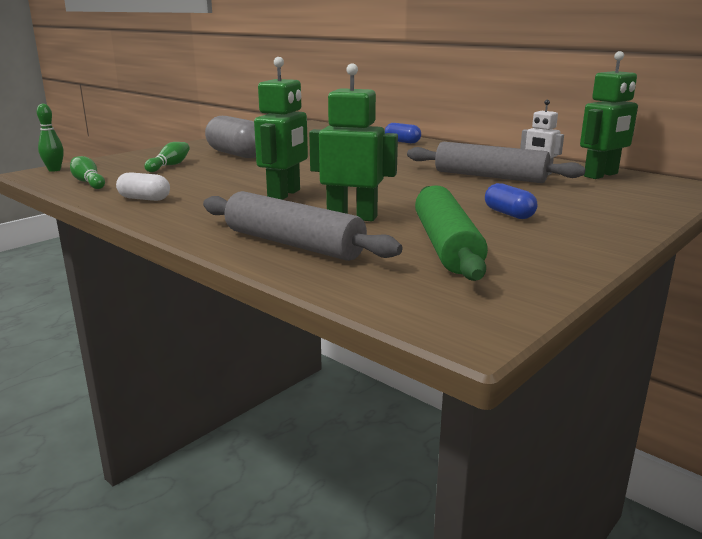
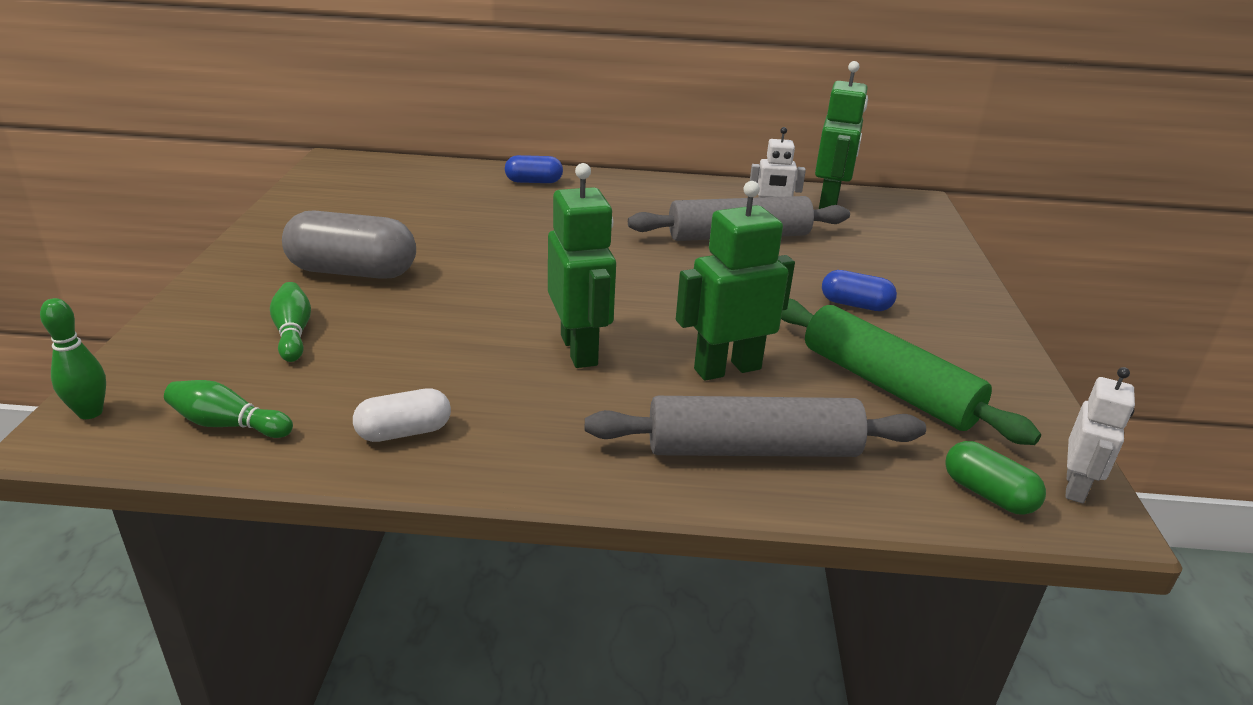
camera: 40 degrees left, 10 degrees up
(405, 300) = (988, 494): none -> green capsule
(486, 318) = (1075, 487): none -> white robot

